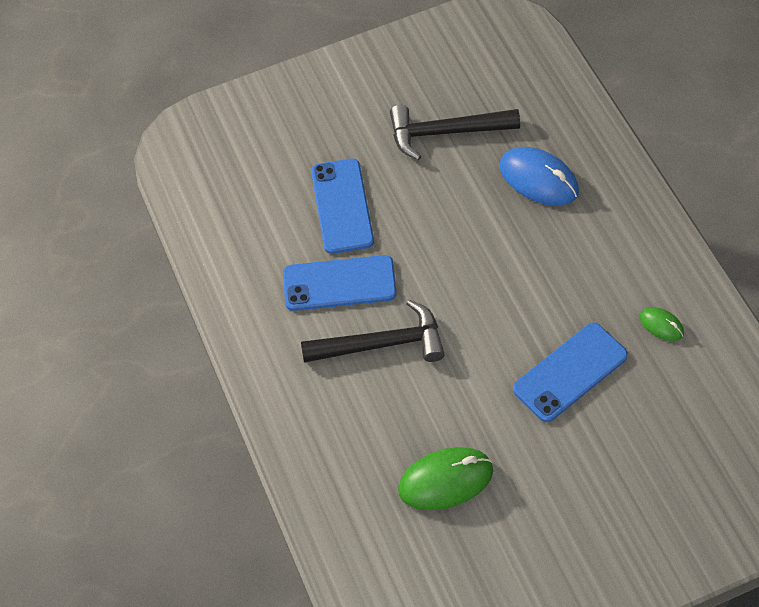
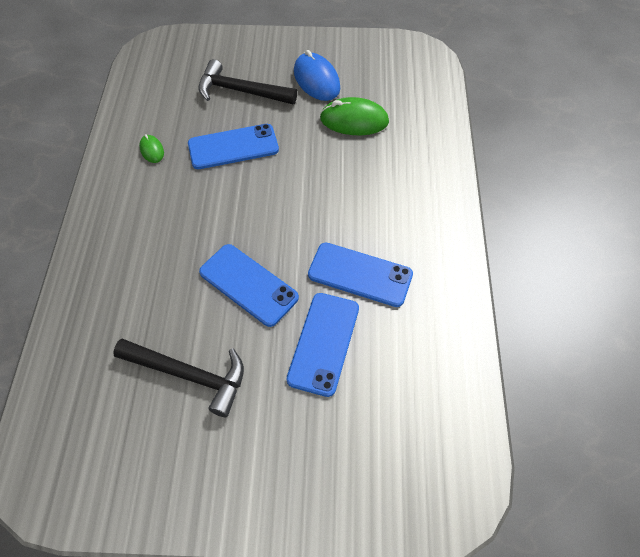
camera: 160 degrees left, 0 degrees up
(382, 344) = (350, 216): black hammer -> black hammer (240, 91)
(445, 226) = (248, 285): none -> blue phone
(538, 179) = (146, 291): blue mouse -> blue mouse (316, 80)

